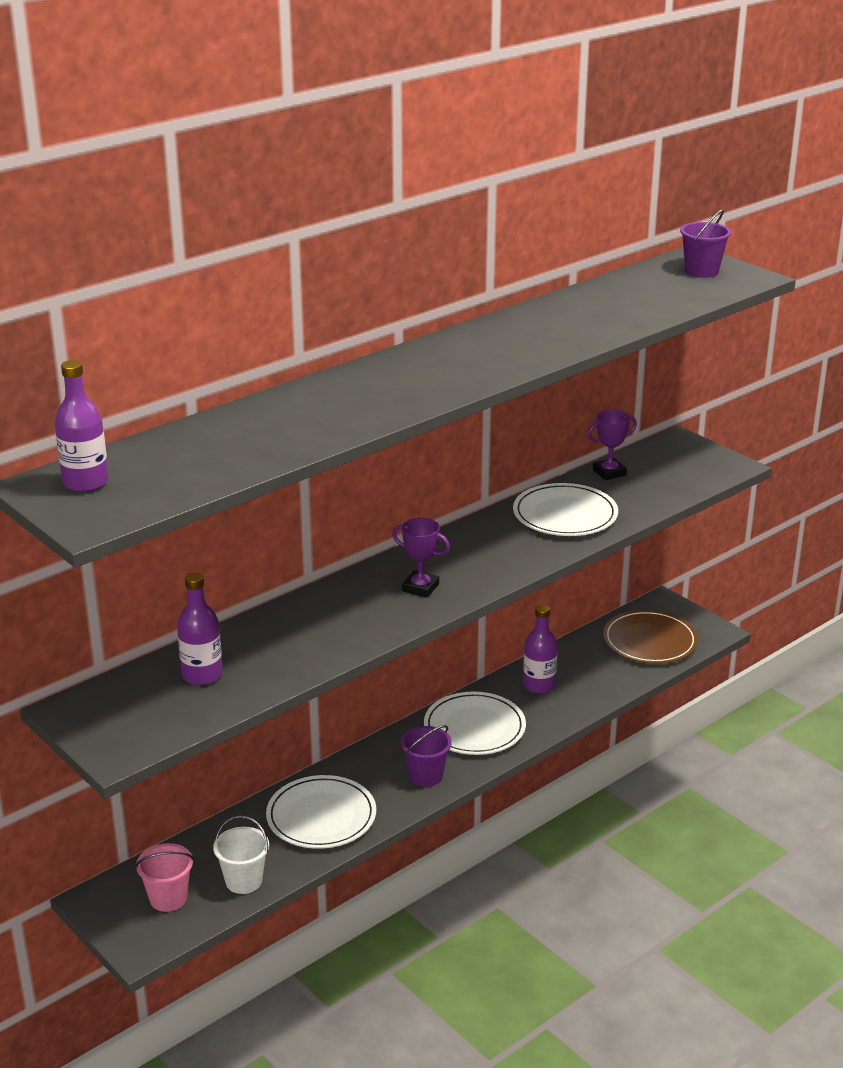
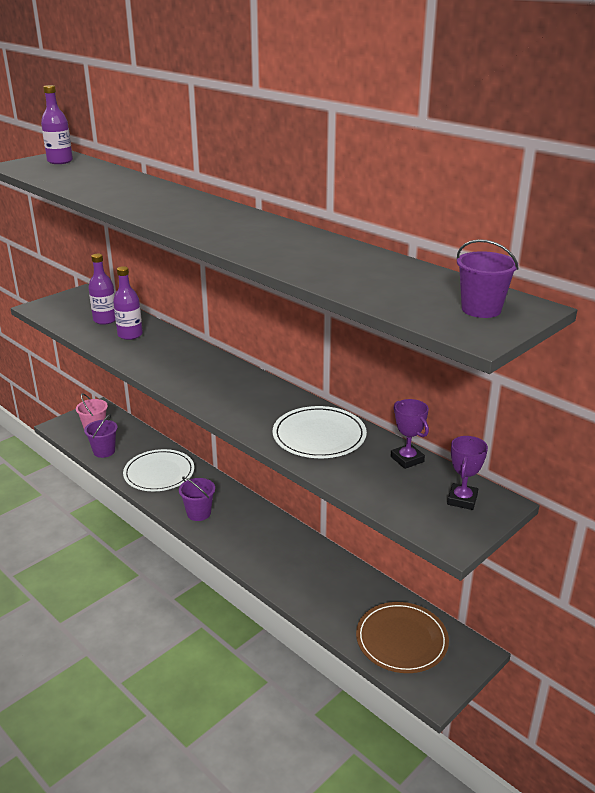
camera: 85 degrees right, 0 degrees up
(244, 881) = (104, 451): white bucket -> purple bucket
(420, 588) = (199, 378): purple trophy -> purple trophy (462, 500)
(474, 727) = (256, 534): white plate -> none
(539, 685) = (316, 567): purple bottle -> purple bottle (130, 335)

